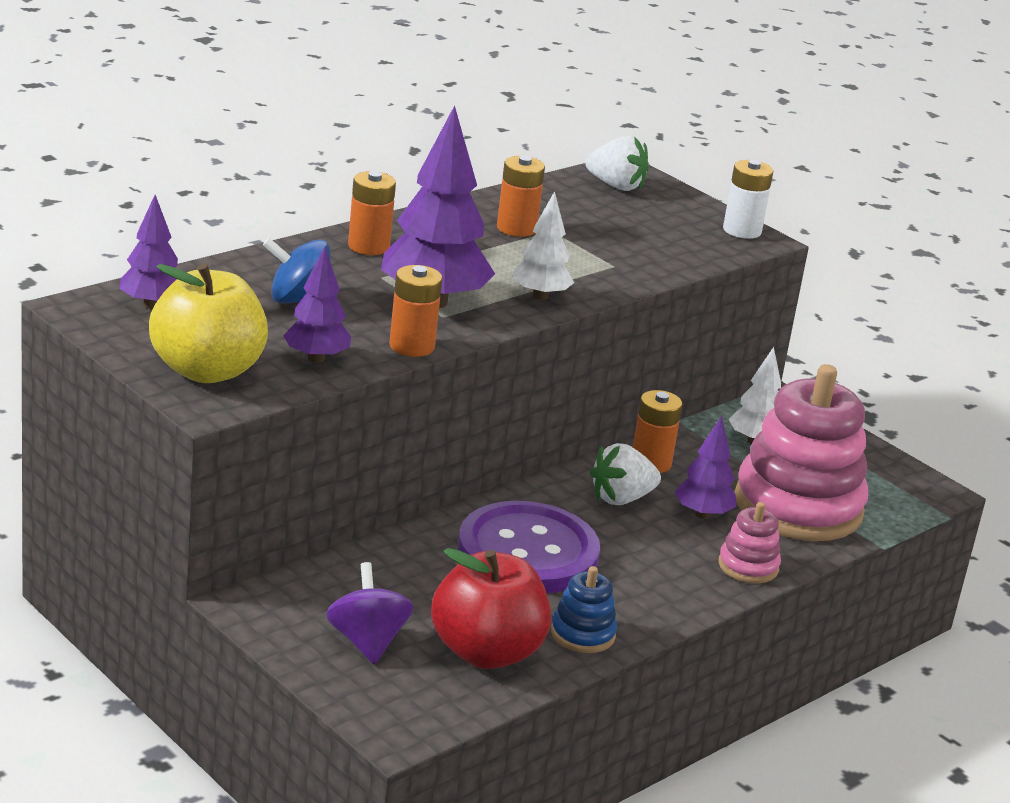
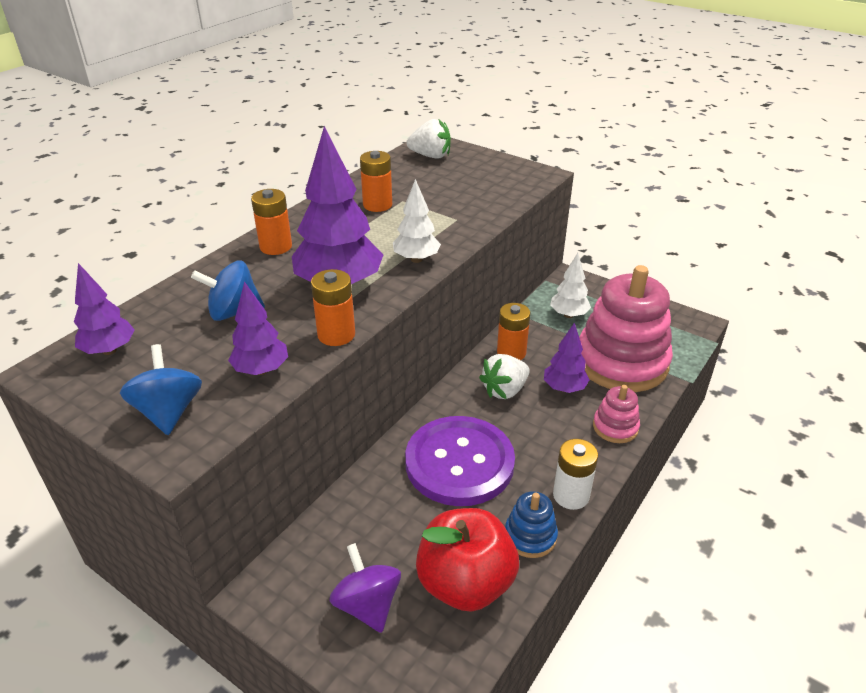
camera: 10 degrees left, 10 degrees up
(207, 371) = (169, 412): yellow apple -> blue spinning top
(742, 230) = (526, 170): white battery -> white battery (571, 495)

